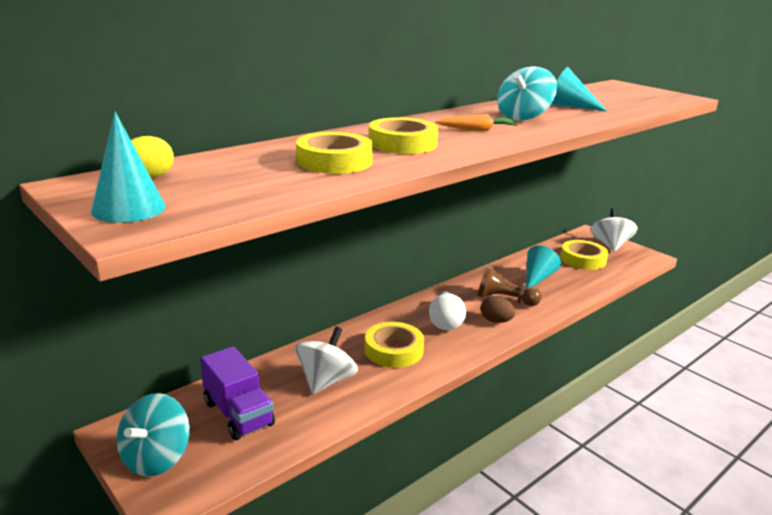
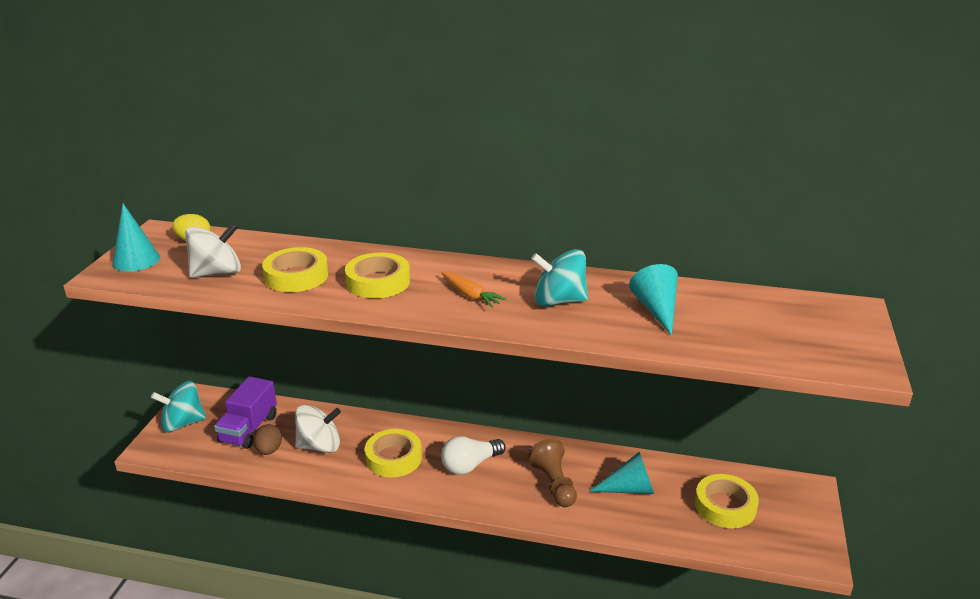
camera: 55 degrees right, 5 degrees up
(496, 321) = (505, 494): brown egg -> brown egg (269, 450)
(610, 245) = (799, 515): white spinning top -> white spinning top (217, 273)

